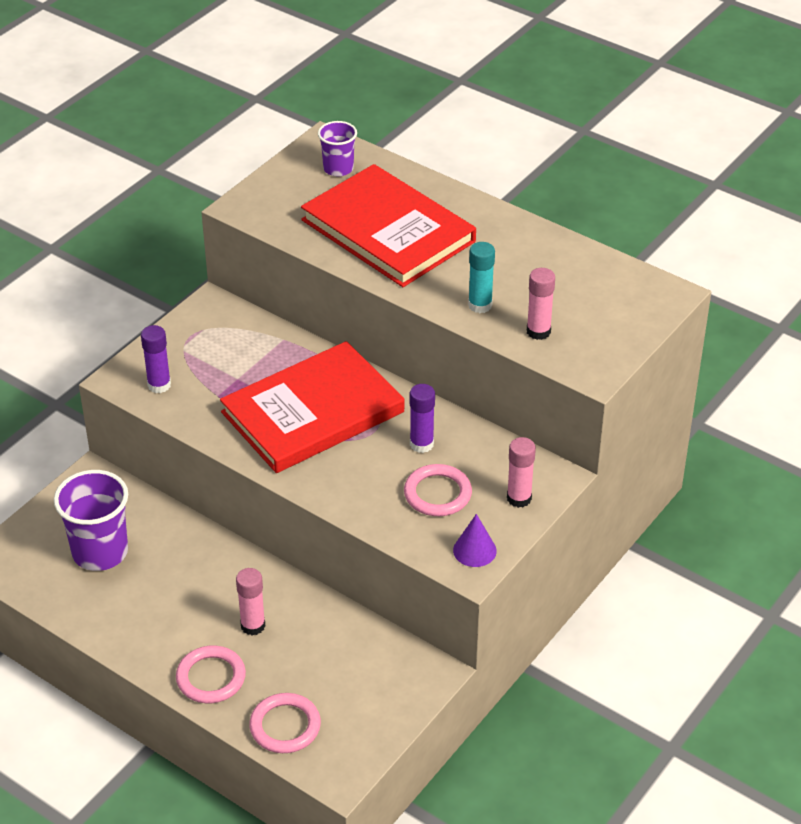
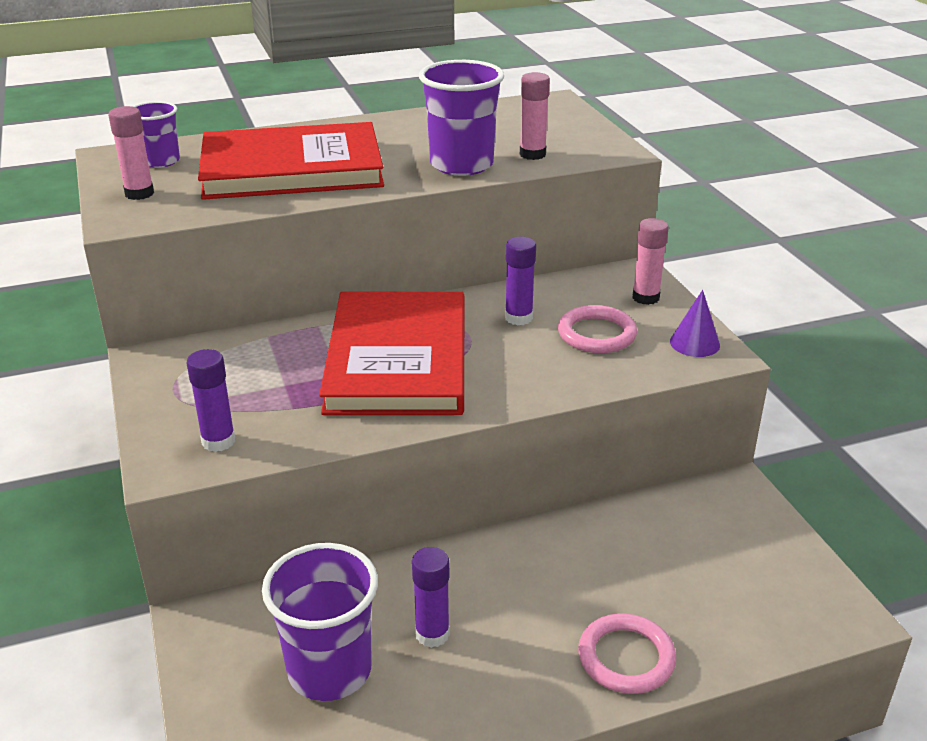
camera: 55 degrees left, 10 degrees down
(161, 581) = (432, 634): none -> purple glue stick
(253, 625) = (571, 587): pink glue stick -> pink glue stick (139, 194)
(285, 726) = (746, 627): pink ring -> none
(480, 305) = (461, 165): turquoise glue stick -> purple cup

